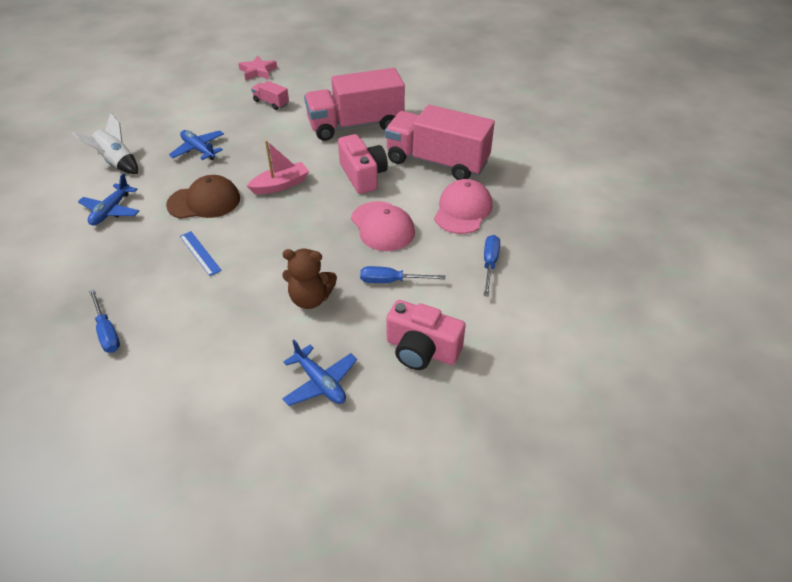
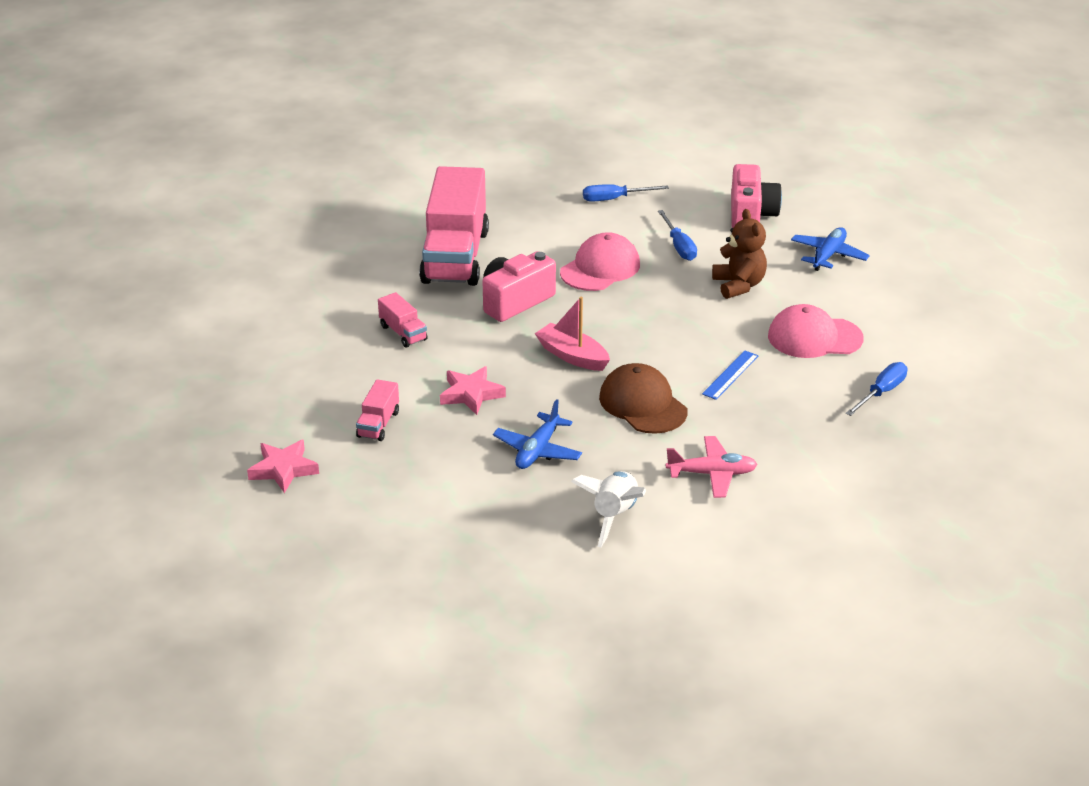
camera: 110 degrees left, 10 degrees down
(111, 211) = (712, 474): blue plane -> pink plane
(272, 137) = (471, 394): none -> pink star
(355, 125) = (403, 333): pink truck -> pink truck, size x0.42
(463, 210) = (538, 226): pink cap -> pink cap (814, 337)

